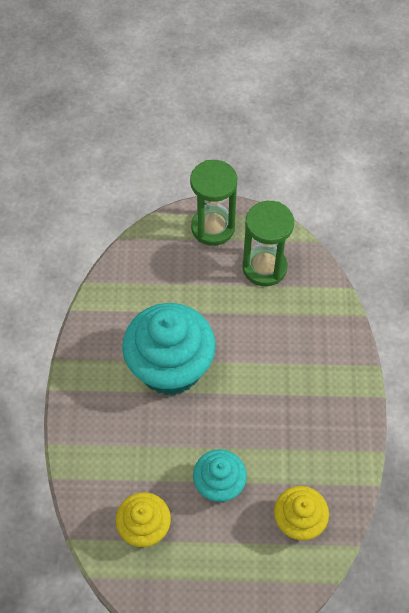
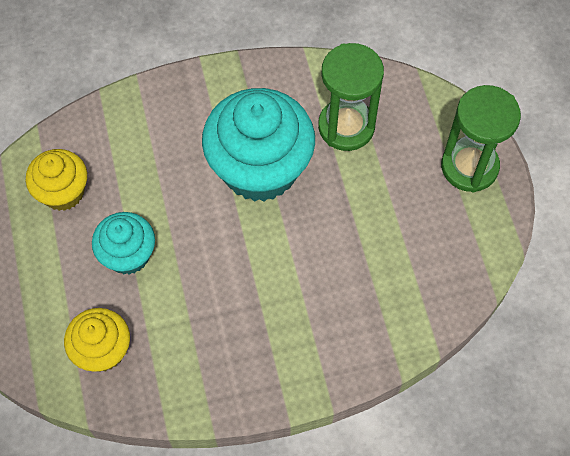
camera: 75 degrees right, 5 degrees up
(264, 267) = (431, 240): green hourglass -> green hourglass (346, 126)

